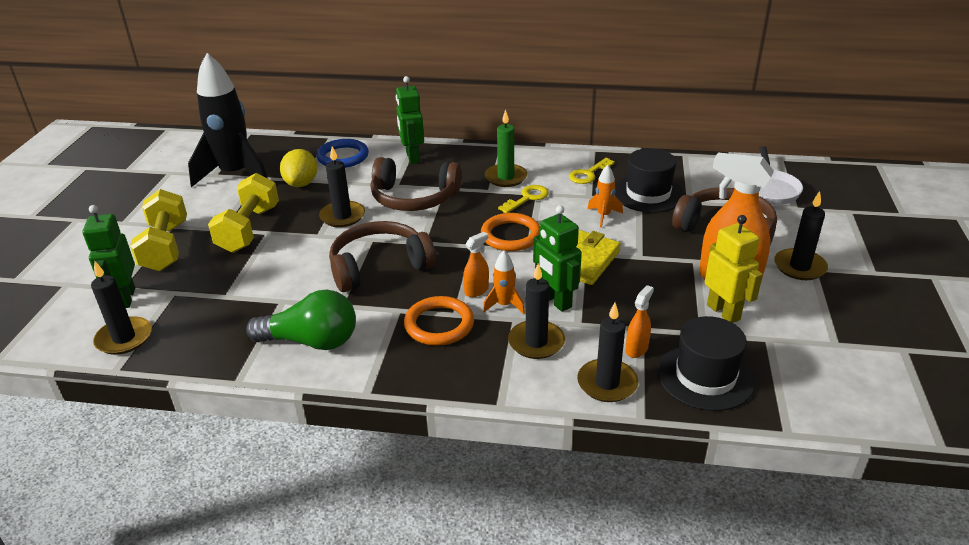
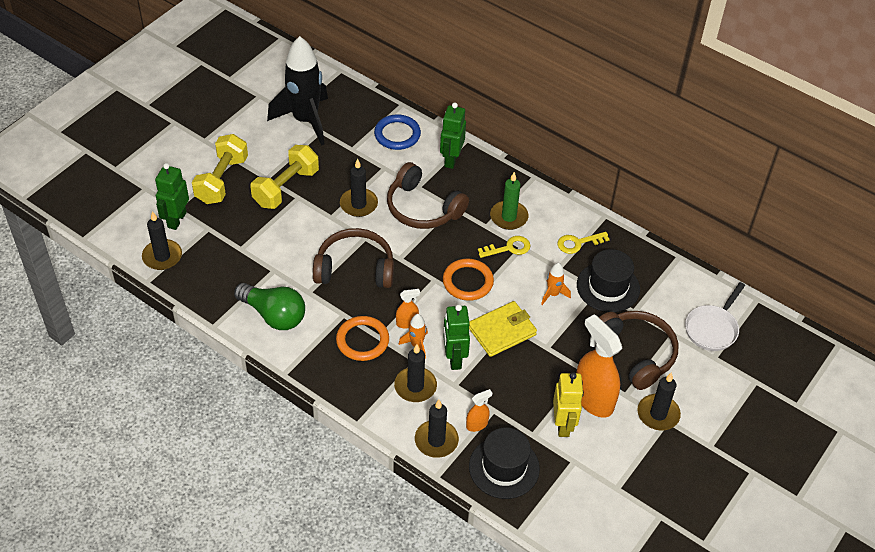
camera: 25 degrees right, 15 degrees up
(301, 183) = (348, 153): yellow lemon -> none

